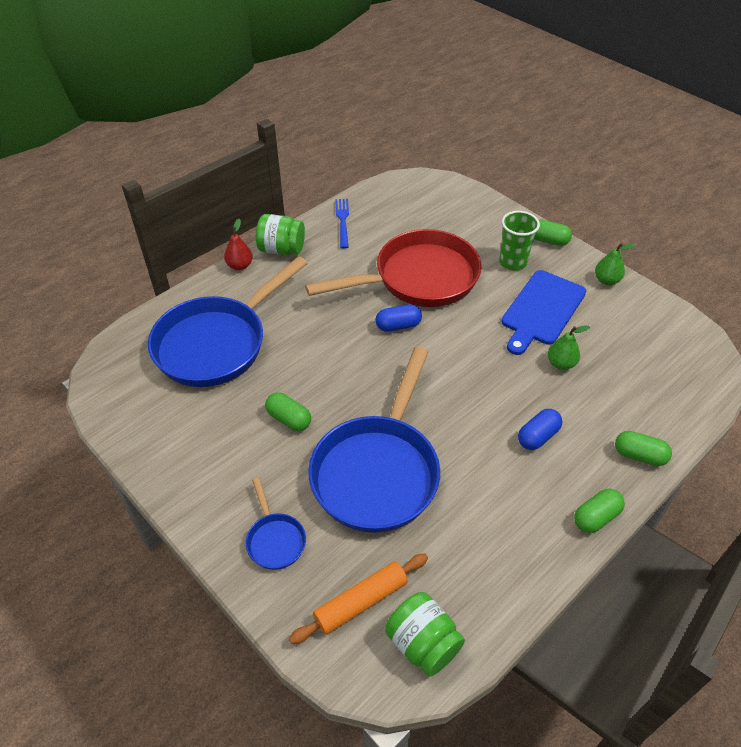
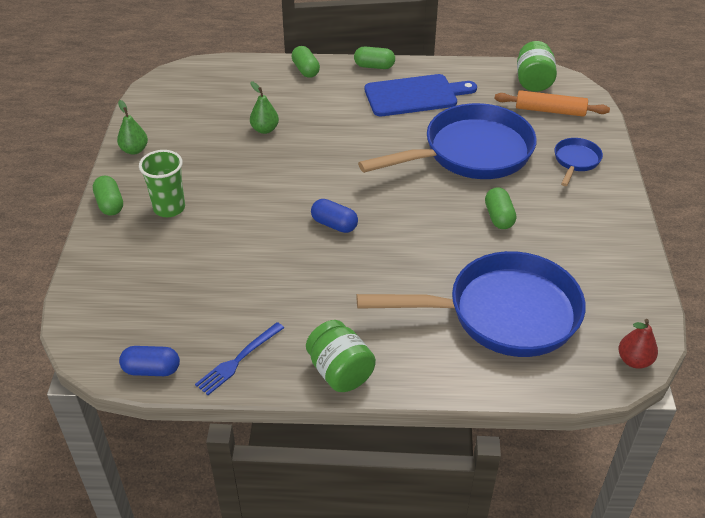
camera: 135 degrees left, 5 degrees down
(240, 265) = (403, 384): red pear -> red pear (634, 360)
(418, 278) = (261, 249): red pan -> none
(537, 436) = (346, 109): blue capsule -> blue capsule (151, 370)
(541, 310) = (215, 164): blue cutting board -> blue cutting board (415, 95)

